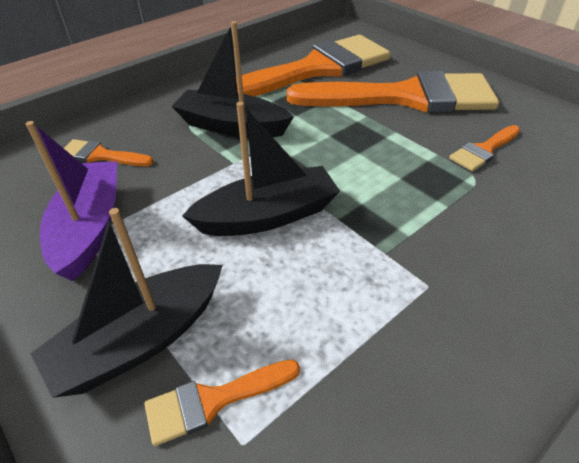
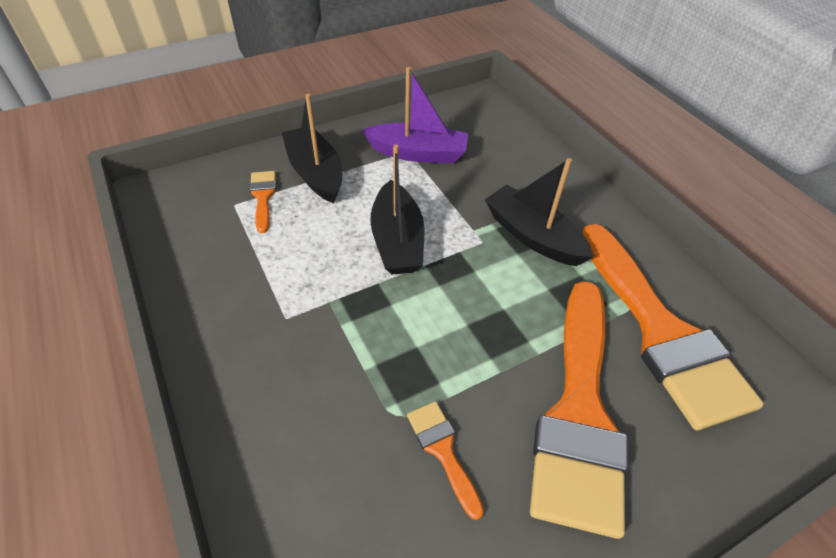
camera: 100 degrees right, 5 degrees up
(100, 155) = (502, 157): orange brush -> none
(232, 126) = (533, 236): black boat -> black boat turned 75 degrees counterclockwise

